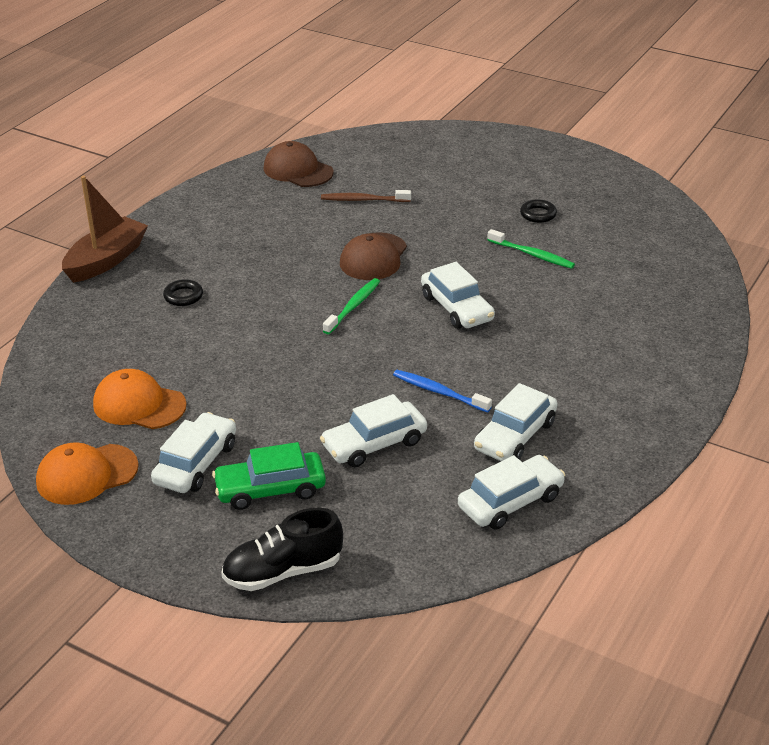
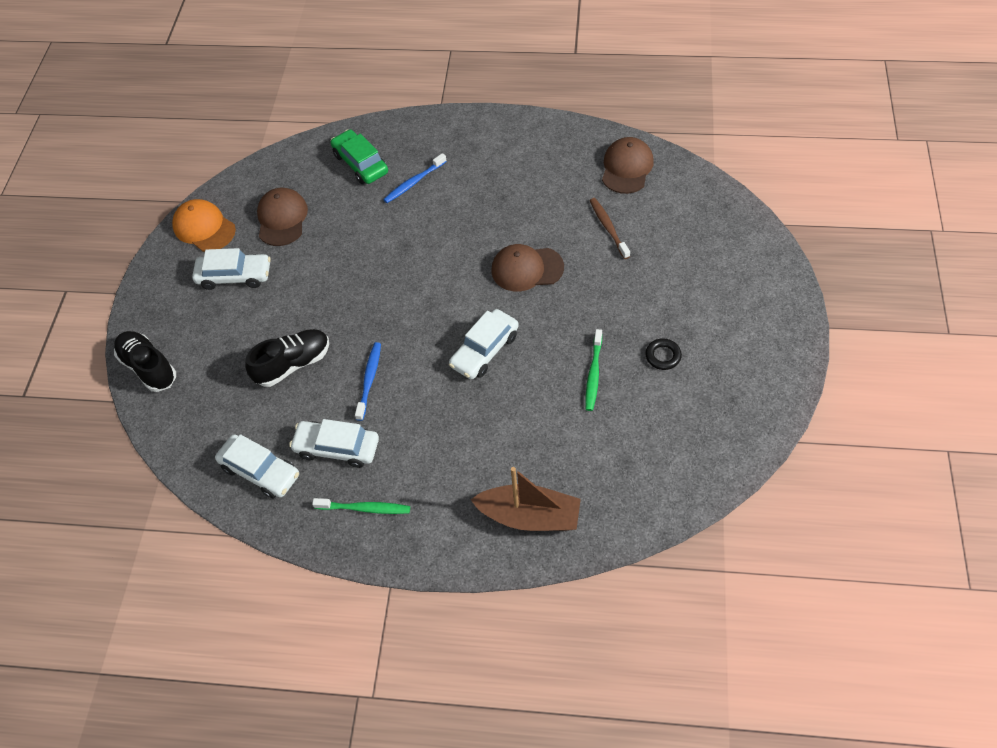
camera: 70 degrees right, 20 degrees up
(106, 260) = (435, 121): brown boat -> brown boat (529, 516)
(139, 405) = (282, 219): orange cap -> brown cap
(183, 296) = (414, 182): black ring -> blue toothbrush
(270, 489) = (224, 326): green car -> green car (361, 163)
(353, 306) = (452, 284): green toothbrush -> green toothbrush (365, 508)
(374, 444) = (293, 364): white car -> black shoe

